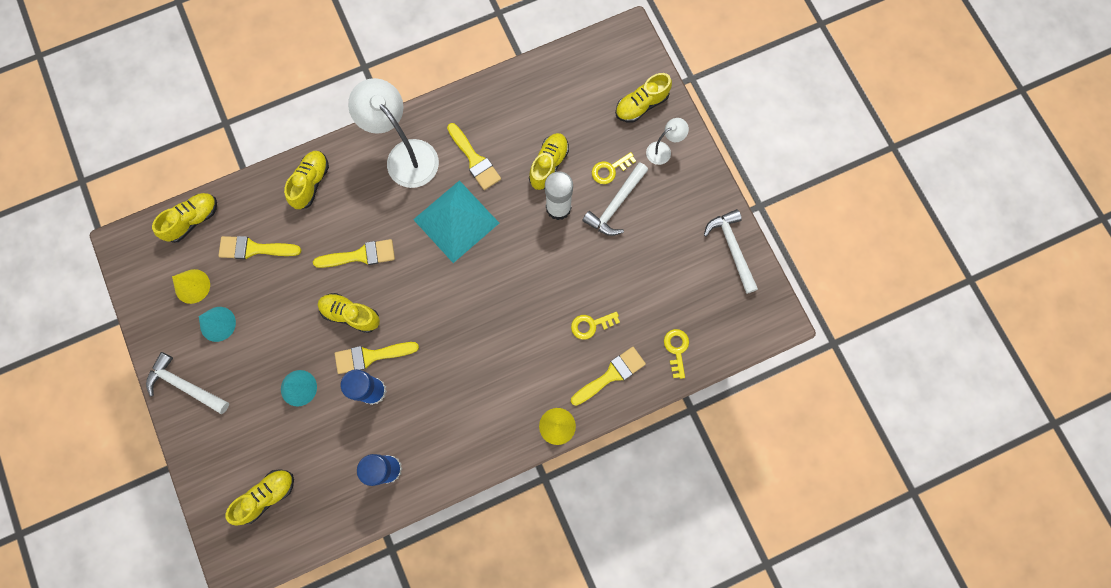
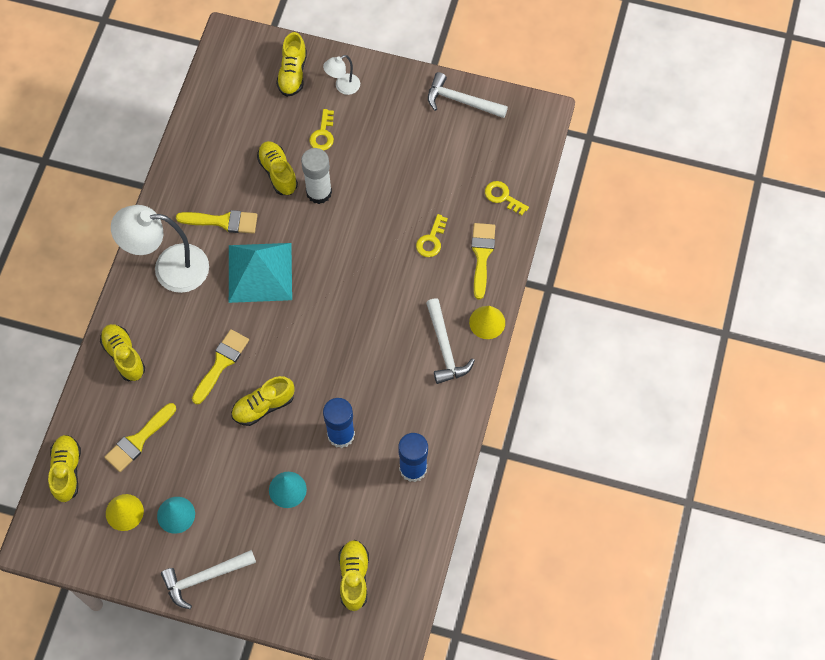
camera: 50 degrees left, 10 degrees down
(371, 356) = (311, 416): yellow brush -> none
(616, 204) = (354, 151): white hammer -> white hammer (445, 348)
(663, 150) = (343, 87): white lamp -> white lamp turned 135 degrees counterclockwise

